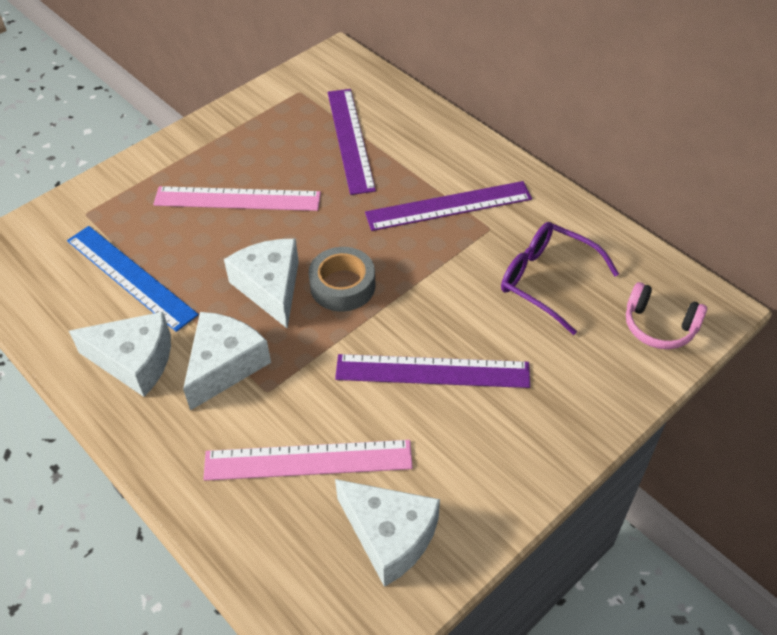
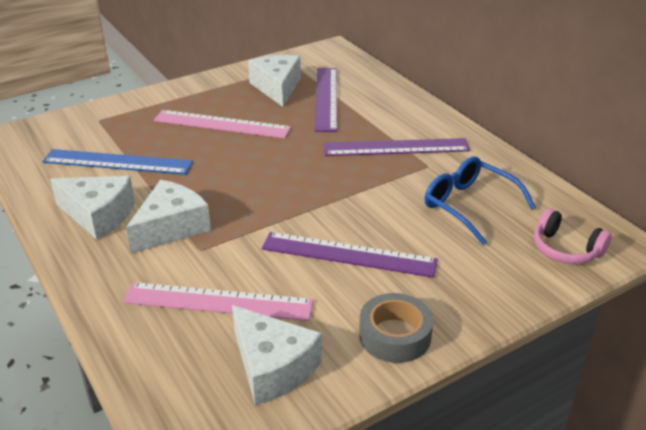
camera: 10 degrees right, 15 degrees down
(130, 277) = (117, 162): blue ruler -> blue ruler turned 45 degrees counterclockwise
(270, 287) = (228, 182): white cheese -> white cheese (277, 88)
(342, 286) = (289, 188): grey tape -> grey tape (395, 335)
(546, 280) = (469, 205): purple glasses -> blue glasses

